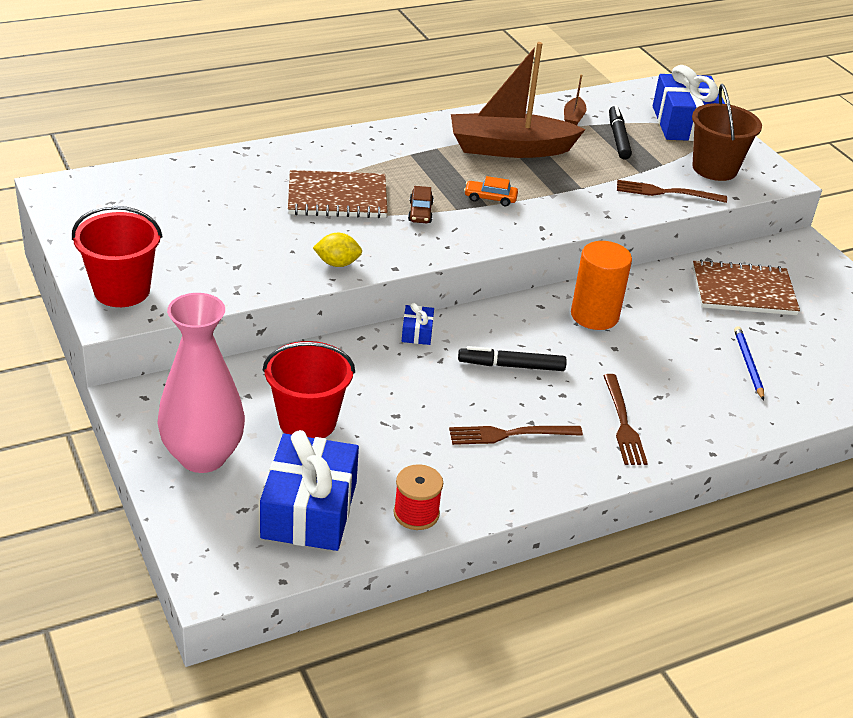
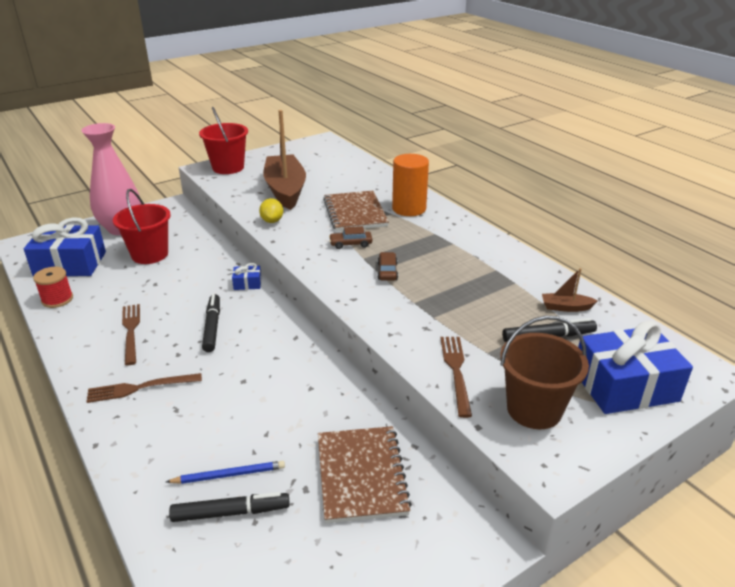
camera: 85 degrees right, 5 degrees down
(490, 198) = (387, 271): orange car -> brown car
(510, 148) = (477, 276): brown boat -> brown boat (285, 190)
(594, 315) = (288, 367): orange cylinder -> orange cylinder (409, 209)
(790, 365) = (230, 512): none -> black marker

